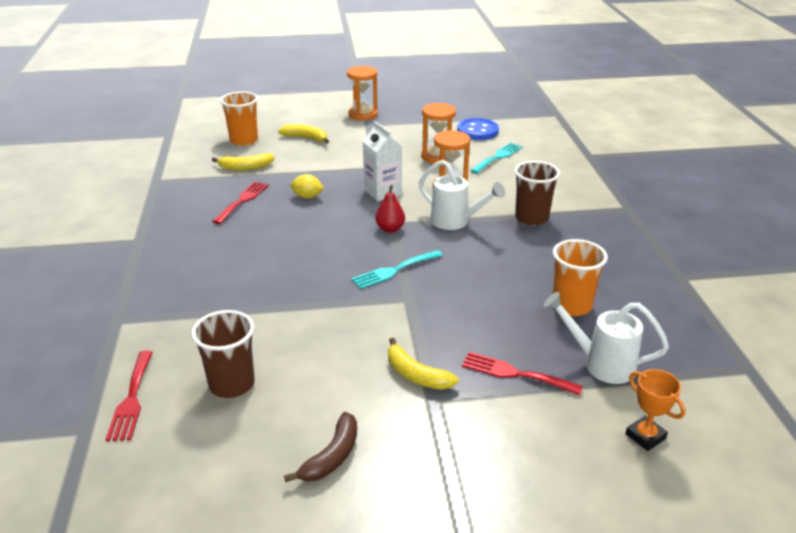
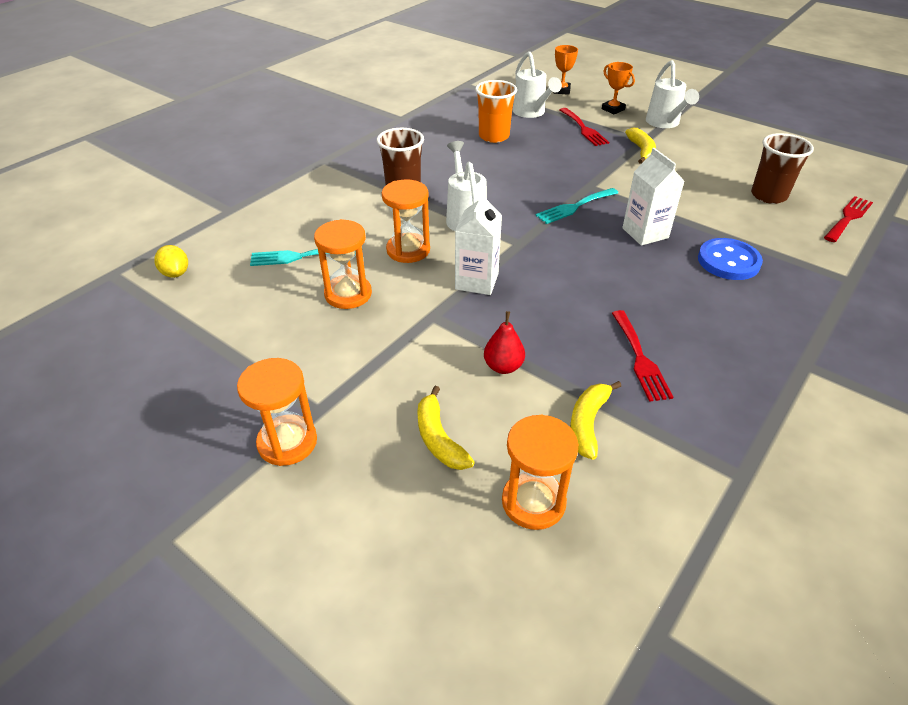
camera: 135 degrees left, 10 degrees up
(242, 200) = (640, 359): red fork -> red fork turned 75 degrees counterclockwise
(244, 140) = (533, 502): orange cup -> orange hourglass
(245, 167) = (588, 423): yellow banana -> yellow banana turned 105 degrees counterclockwise
(307, 197) = (560, 320): yellow lemon -> yellow lemon (176, 273)
(314, 277) = (645, 233): none -> white carton
(332, 456) = (729, 144): brown banana -> none
(390, 229) = (528, 240): red pear -> red pear (503, 366)
(394, 270) = (574, 207): turquoise fork -> turquoise fork turned 135 degrees clockwise
(444, 449) = (664, 123): none -> white watering can
(477, 131) = (236, 304): blue button -> blue button (728, 261)
(536, 437) = (613, 109): none -> orange trophy

